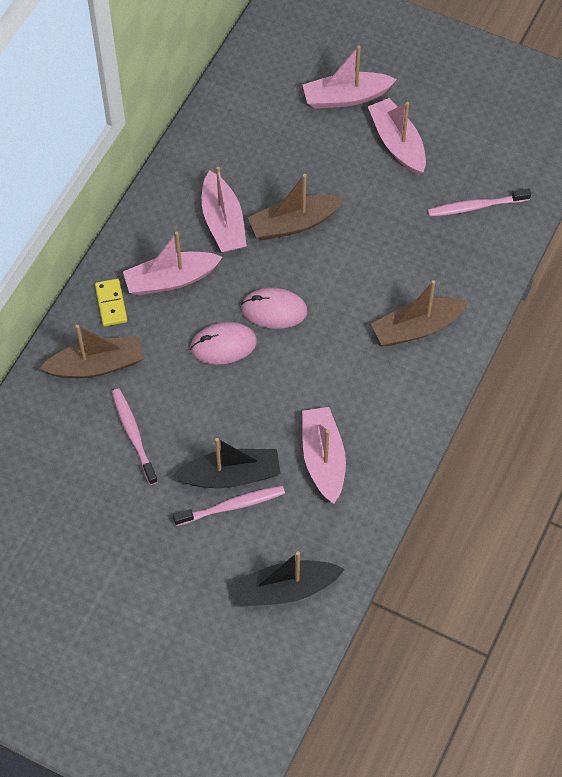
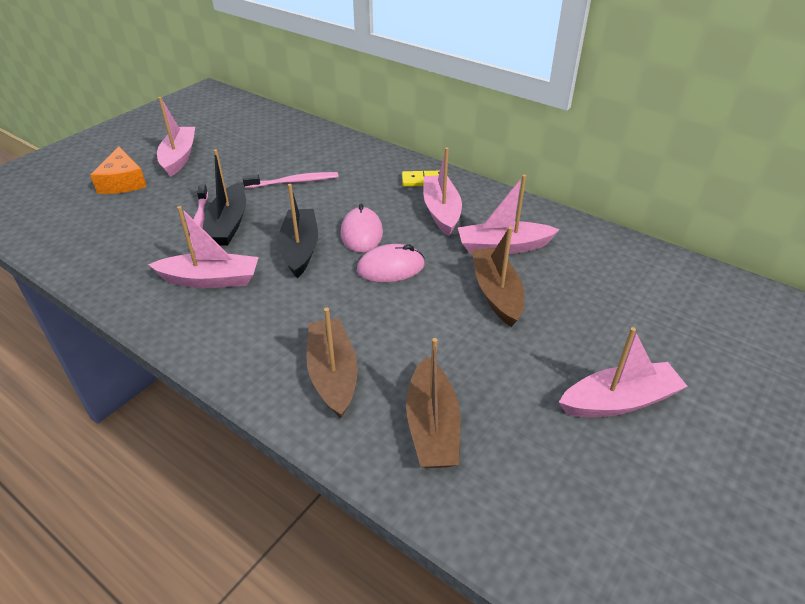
camera: 100 degrees right, 20 degrees down
(97, 365) = (366, 170): brown boat -> brown boat (432, 426)
(162, 628) = (123, 182): none -> orange cheese
(274, 310) = (391, 267): pink mouse -> pink mouse turned 60 degrees clockwise
(285, 589) = (102, 242): black boat -> black boat (300, 249)
(346, 97) = (690, 361): pink boat -> pink boat (179, 157)
(476, 206) = (510, 473): pink toothbrush -> none

